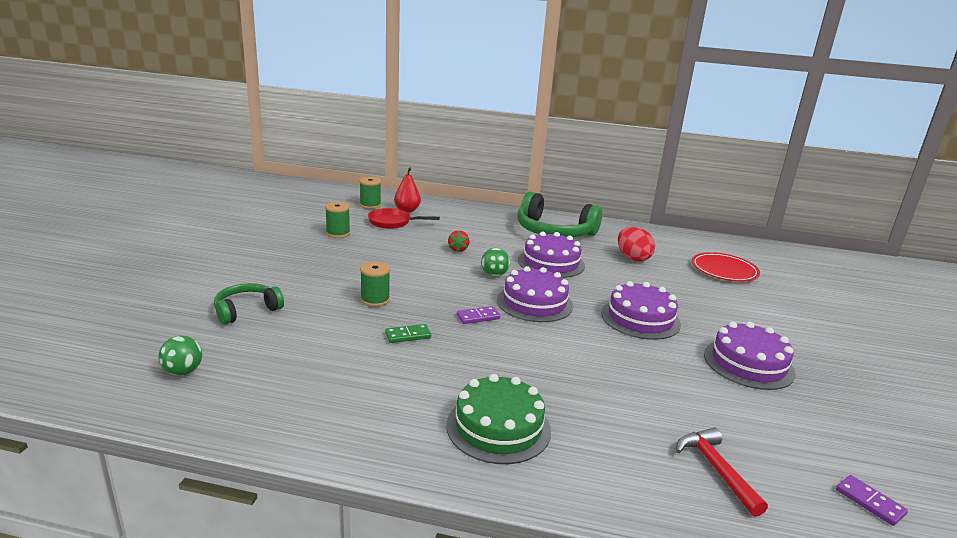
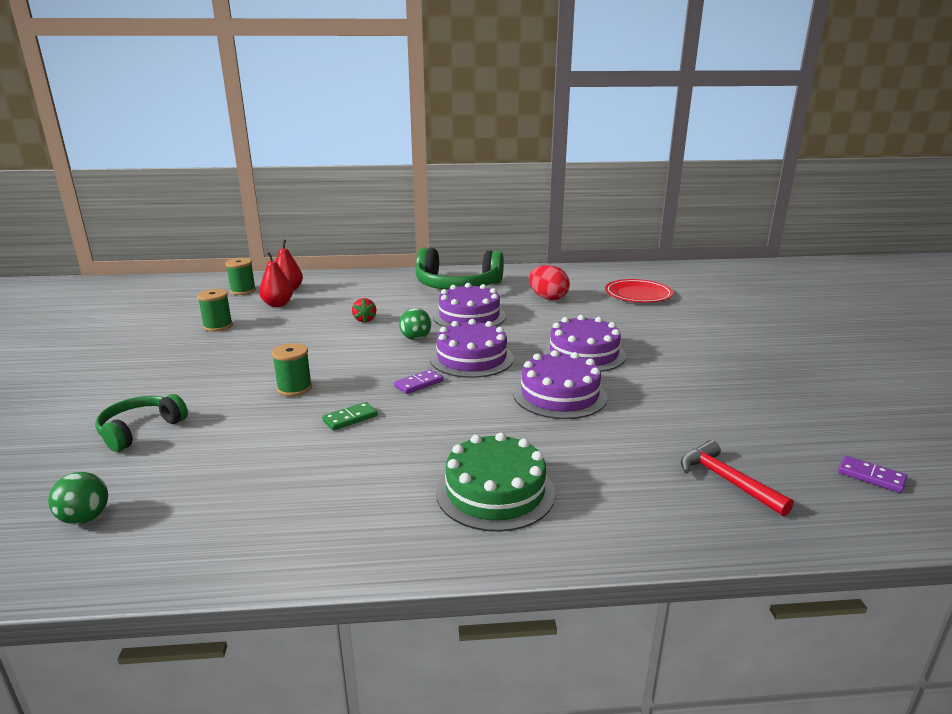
camera: 15 degrees left, 0 degrees up
(393, 222) = (277, 304): red pan -> red pear
(748, 364) = (703, 375): purple cake -> purple cake (559, 395)

